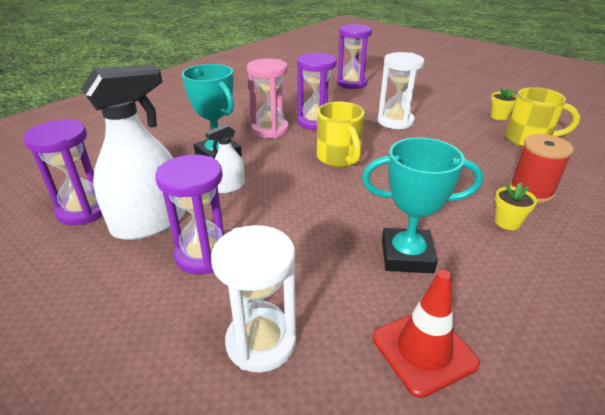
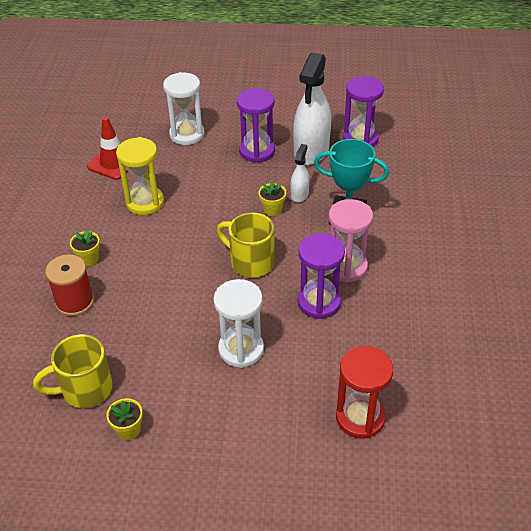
camera: 145 degrees right, 10 degrees up
(272, 186) = (272, 210): none -> yellow flower pot
(351, 83) = (360, 418): purple hourglass -> red hourglass
(406, 256) = (145, 202): turquoise trophy -> yellow hourglass

